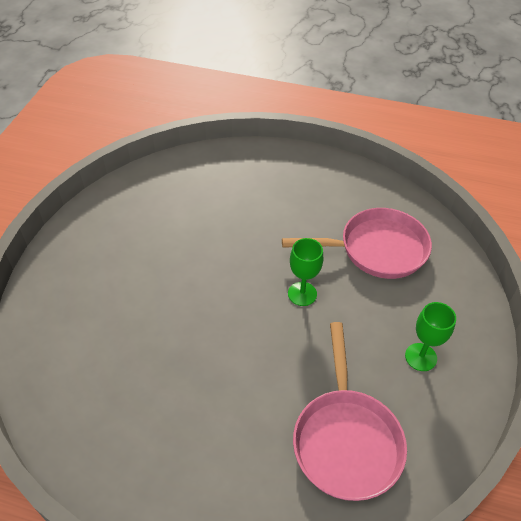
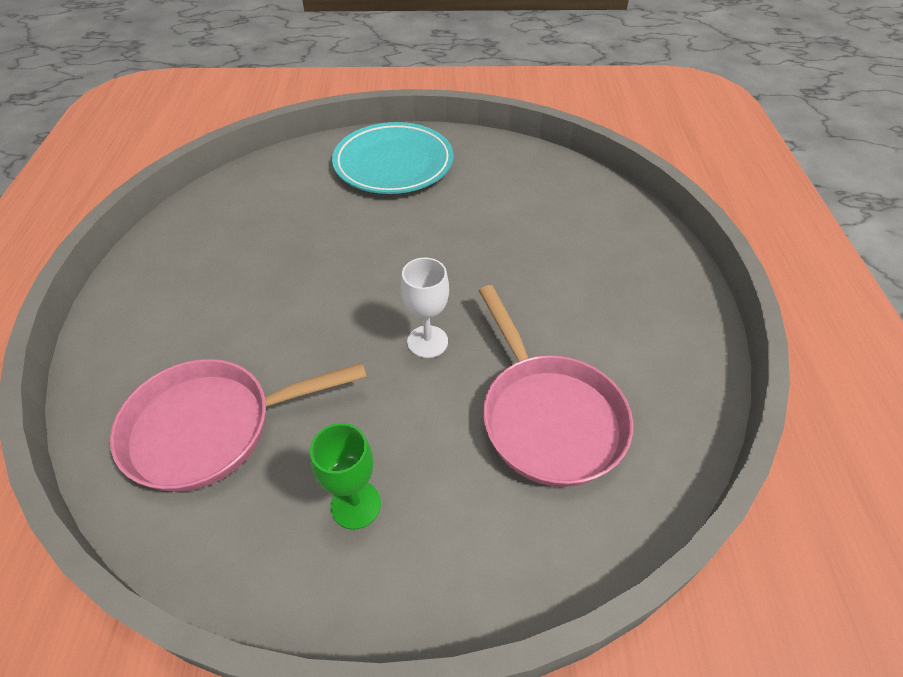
camera: 75 degrees right, 0 degrees up
(87, 273) = (393, 164): none -> turquoise plate
(302, 294) = (427, 342): green goblet -> white goblet

